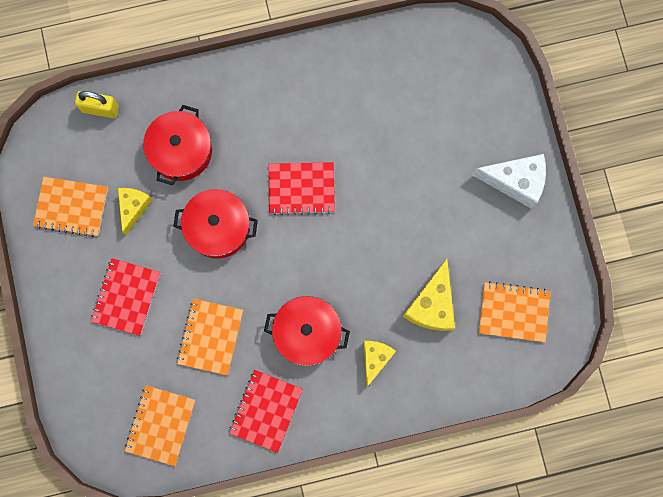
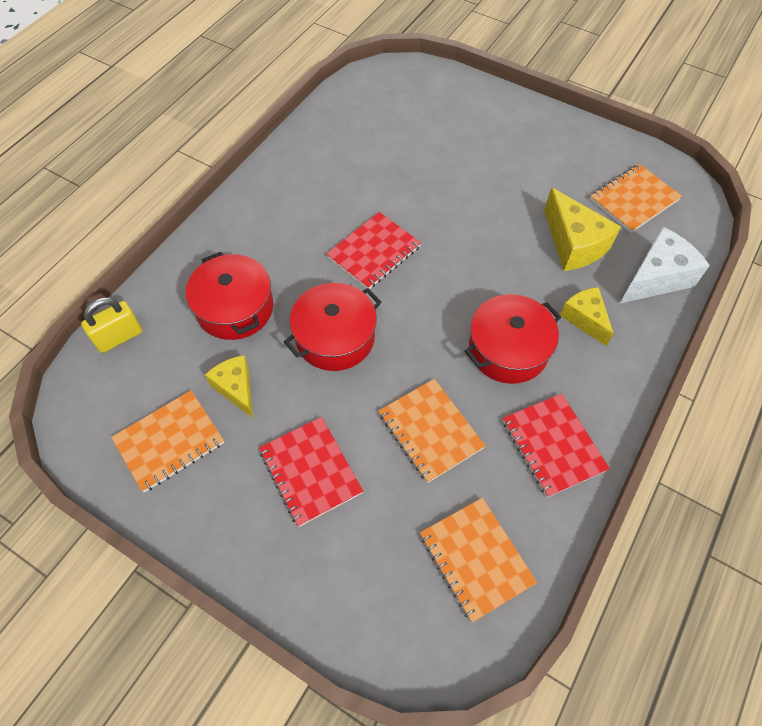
camera: 45 degrees left, 20 degrees down
(515, 181) = (524, 125): white cheese -> white cheese (656, 277)

